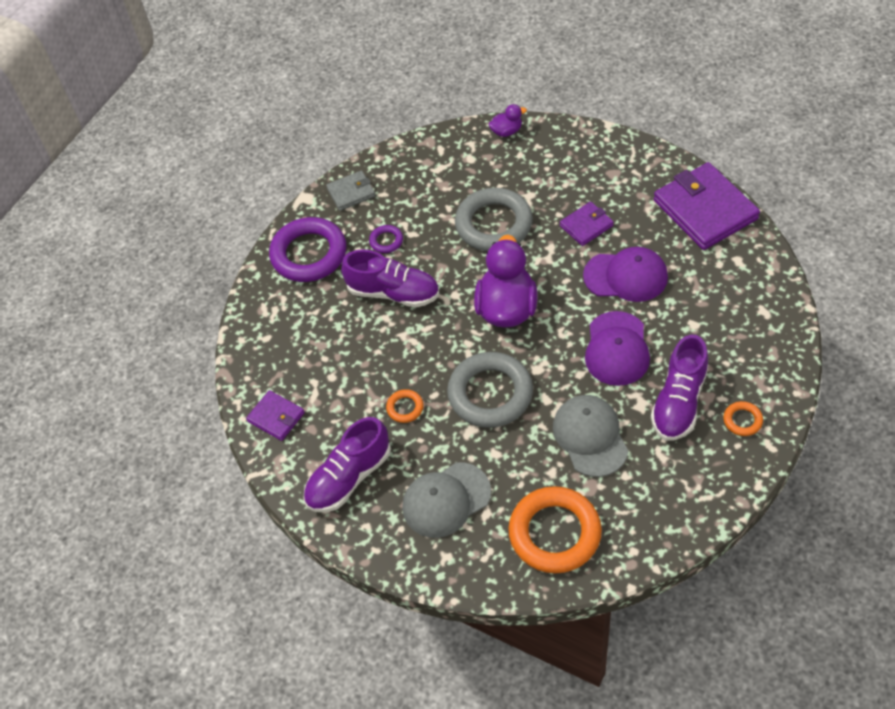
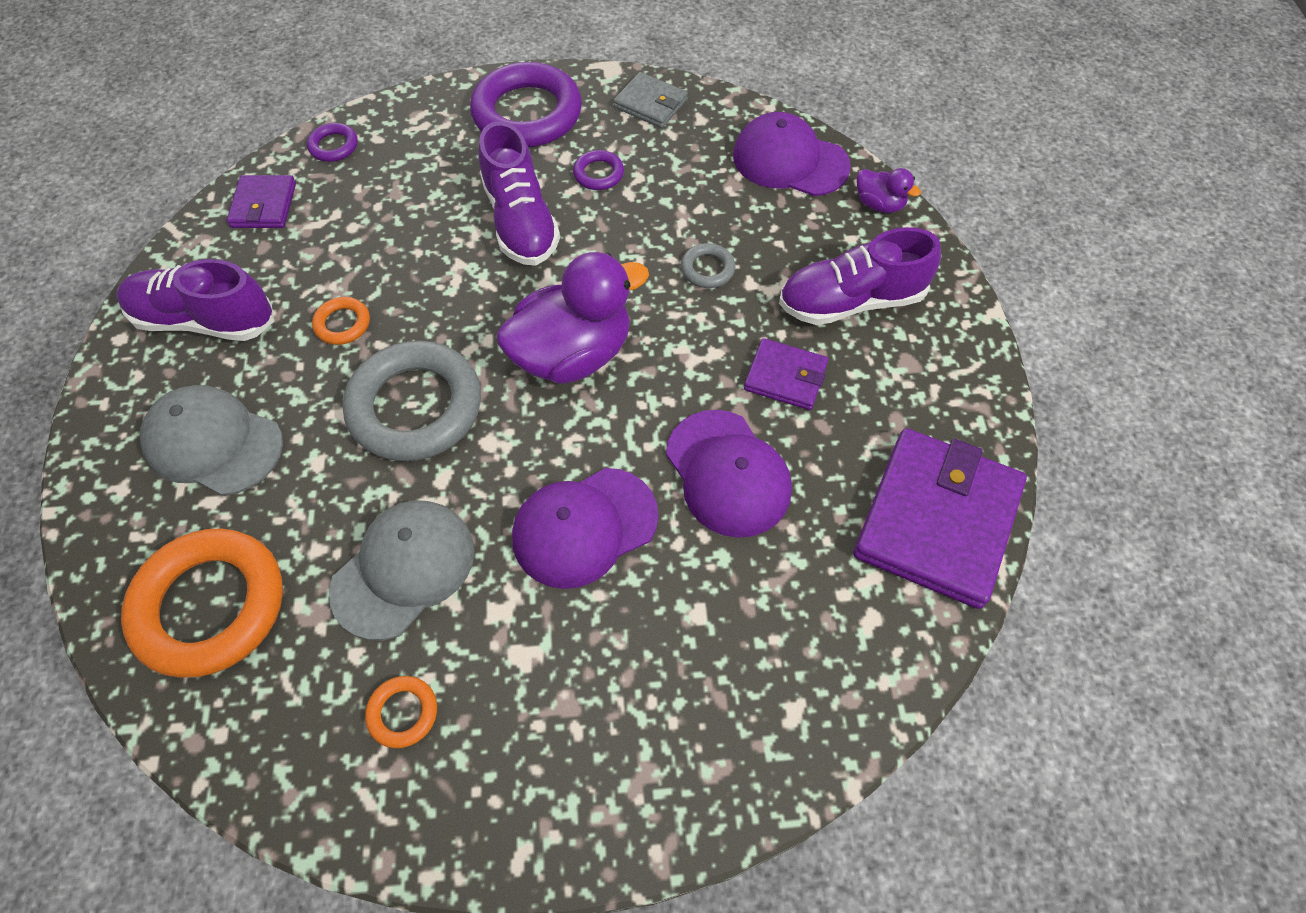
camera: 50 degrees right, 5 degrees up
(254, 363) = (334, 146): none -> purple ring
(446, 152) = (790, 161): none -> purple cap
(494, 224) = (707, 269): grey ring -> grey ring, size x0.44
(679, 402) = (533, 665): purple shoe -> purple shoe (851, 301)
(742, 420) = (549, 785): orange ring -> orange ring (403, 713)

